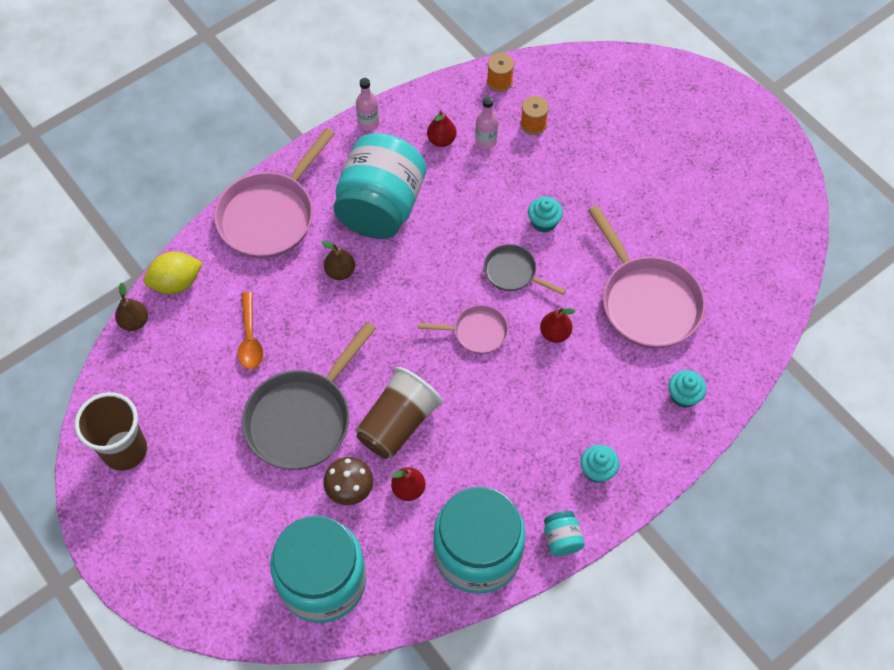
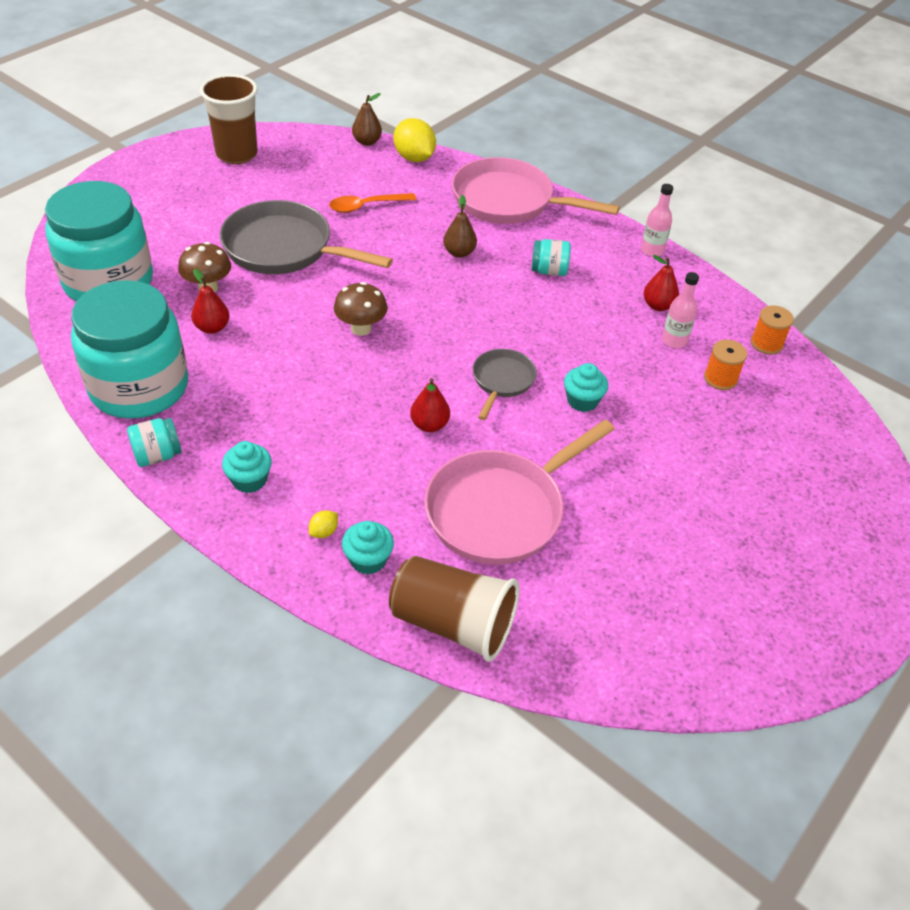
camera: 75 degrees right, 15 degrees down
(381, 207) = (549, 271): turquoise jar -> turquoise jar, size x0.40
(398, 424) = (288, 312): brown cup -> brown cup (452, 623)
(431, 367) = (361, 328): none -> brown mushroom
(476, 332) = (413, 358): pink pan -> none
(655, 422) = (324, 532): none -> yellow lemon

